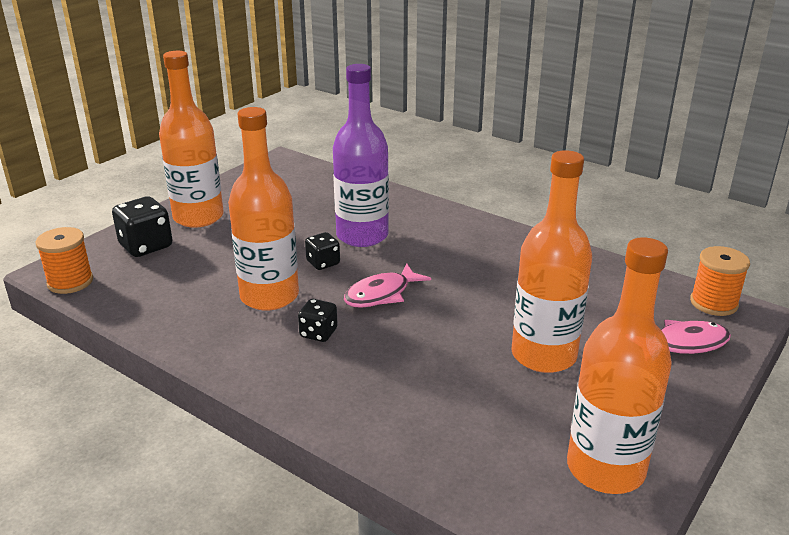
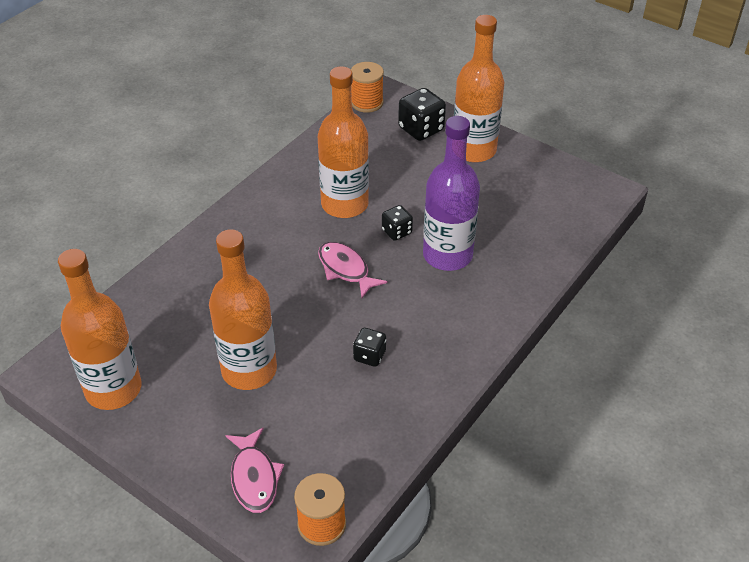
camera: 90 degrees right, 15 degrees up
(318, 333) = (292, 235): black dice -> black dice (369, 356)

